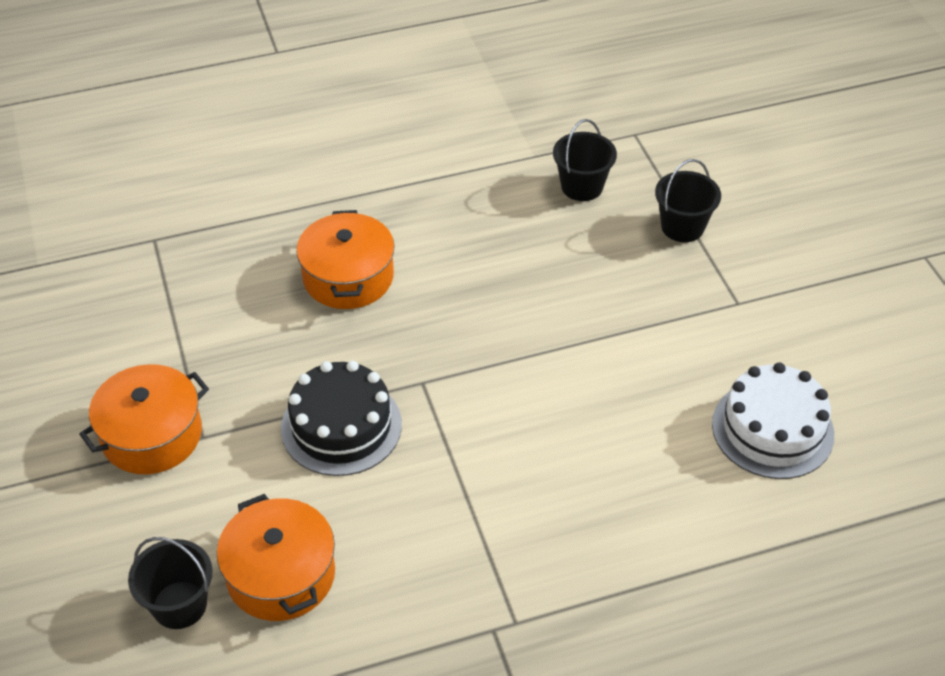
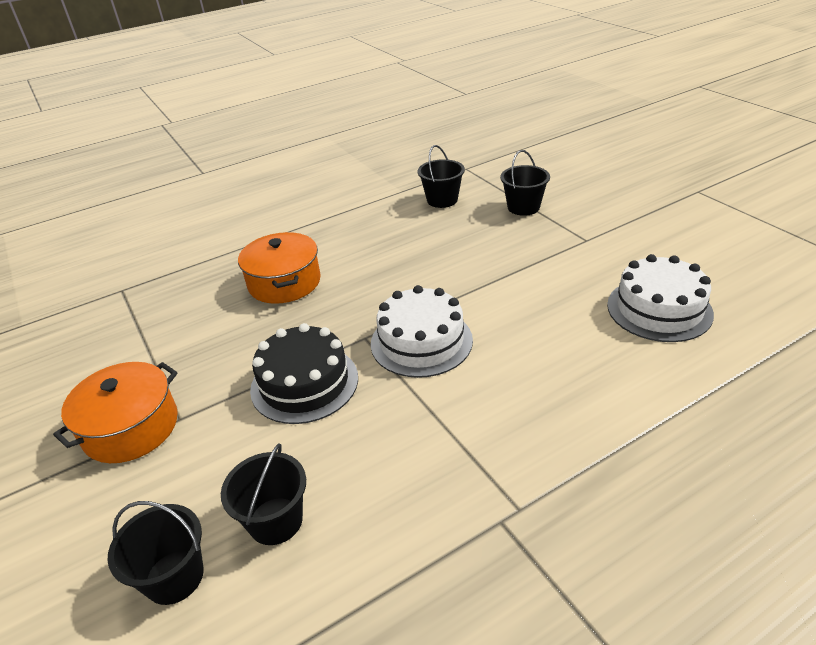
camera: 10 degrees left, 10 degrees down
(281, 575) = (275, 521): orange pot -> black bucket
(483, 404) = (421, 341): none -> white cake

